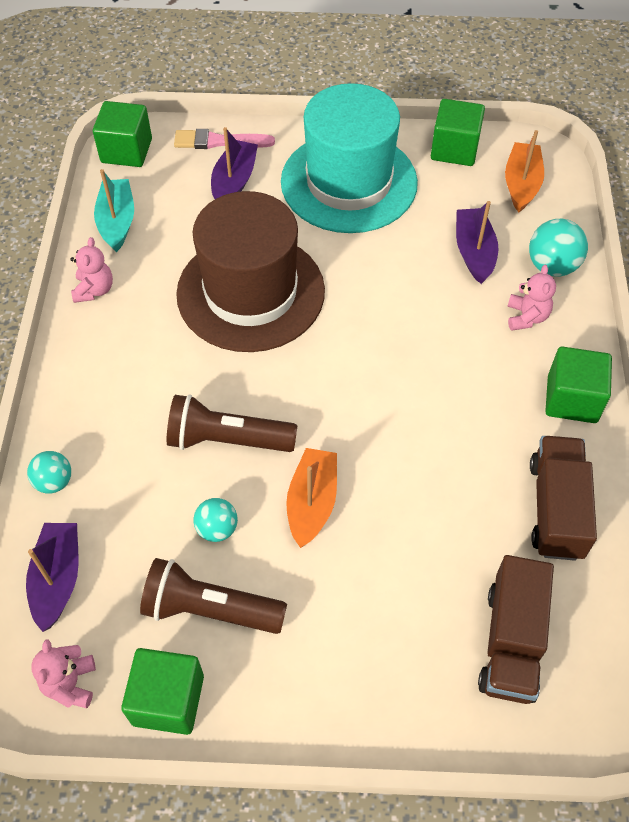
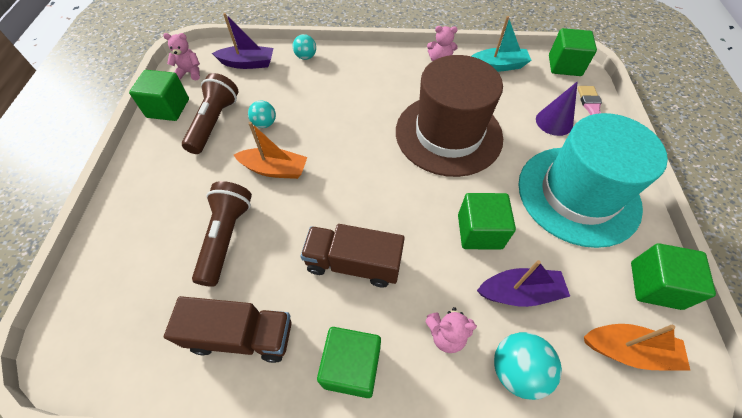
camera: 90 degrees right, 0 degrees up
(227, 440) = (326, 126): brown flashlight -> brown flashlight (226, 237)
(234, 181) = (554, 122): purple boat -> purple cone
(403, 276) = (479, 231): none -> green cube
(511, 642) = (141, 287): brown truck -> brown truck (353, 263)

